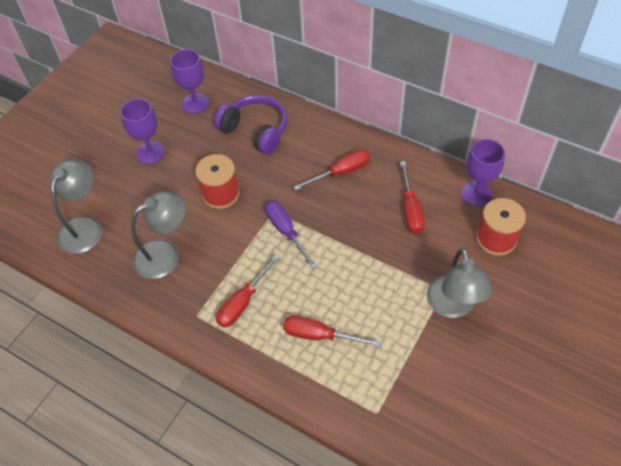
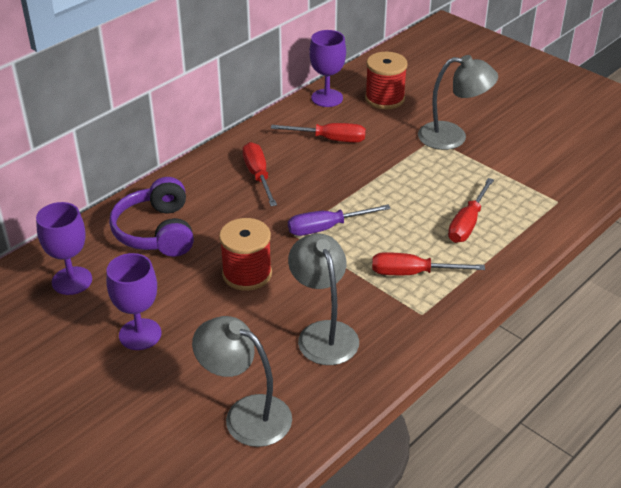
camera: 80 degrees left, 15 degrees down
(243, 302) = (412, 273): red screwdriver -> red screwdriver turned 135 degrees clockwise
(255, 131) = (156, 232): purple headphones -> purple headphones turned 60 degrees counterclockwise

